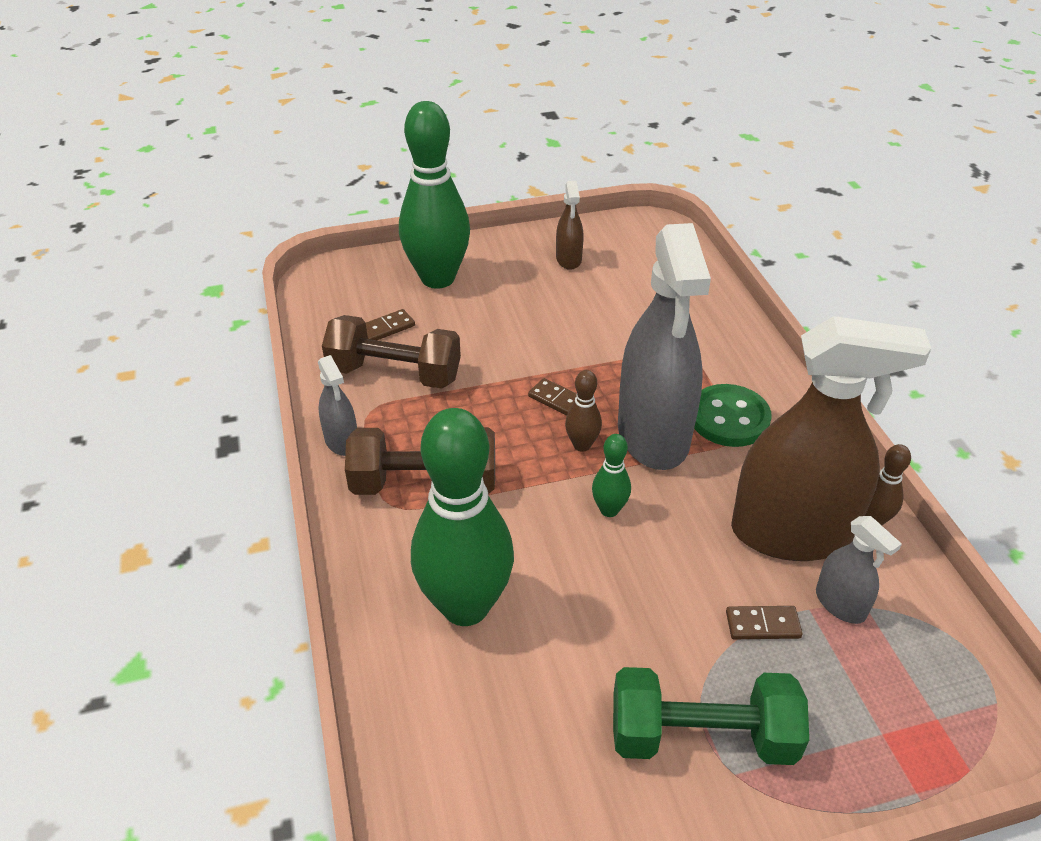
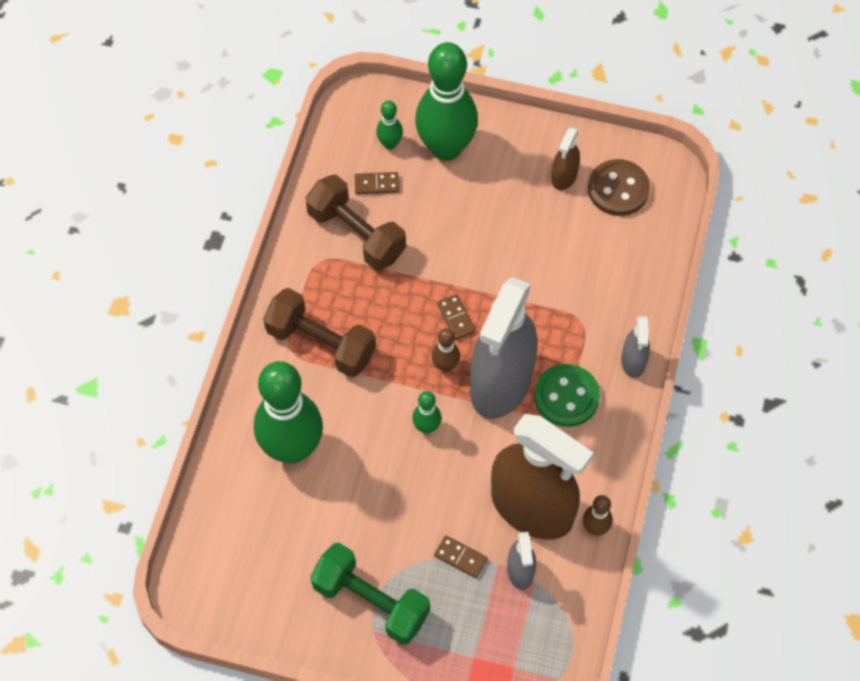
camera: 30 degrees right, 20 degrees up
(341, 441) = (287, 279): grey spray bottle -> grey spray bottle (633, 361)
(378, 294) = (390, 144): none -> green bowling pin
(625, 251) = (618, 189): none -> brown button

